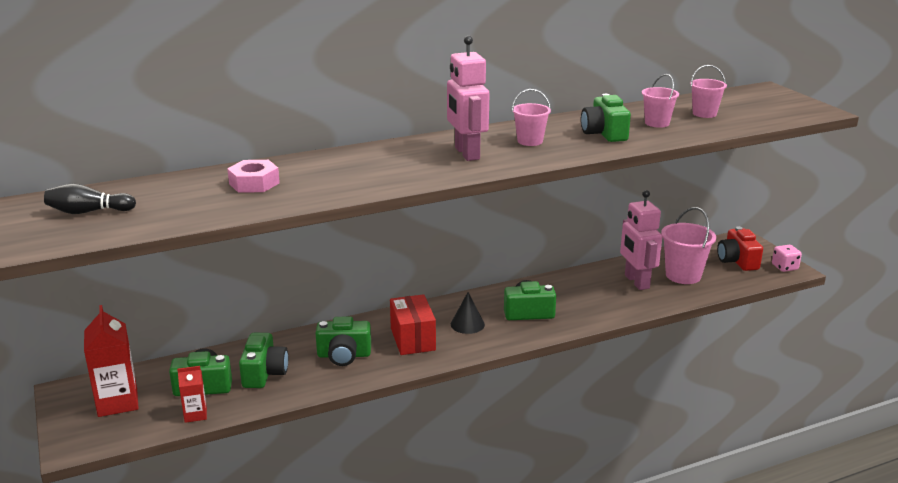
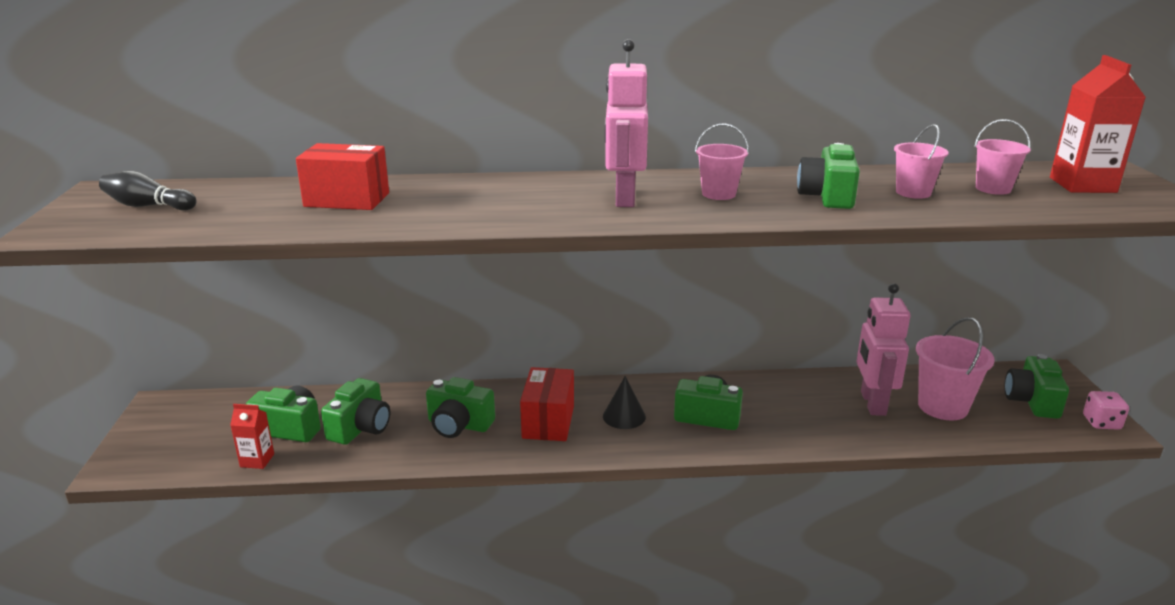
camera: 20 degrees right, 0 degrees up
(117, 402) = (195, 428): red carton -> red carton (1082, 185)
(254, 183) = (347, 200): pink nut -> red box
(737, 261) = (1032, 401): red camera -> green camera

